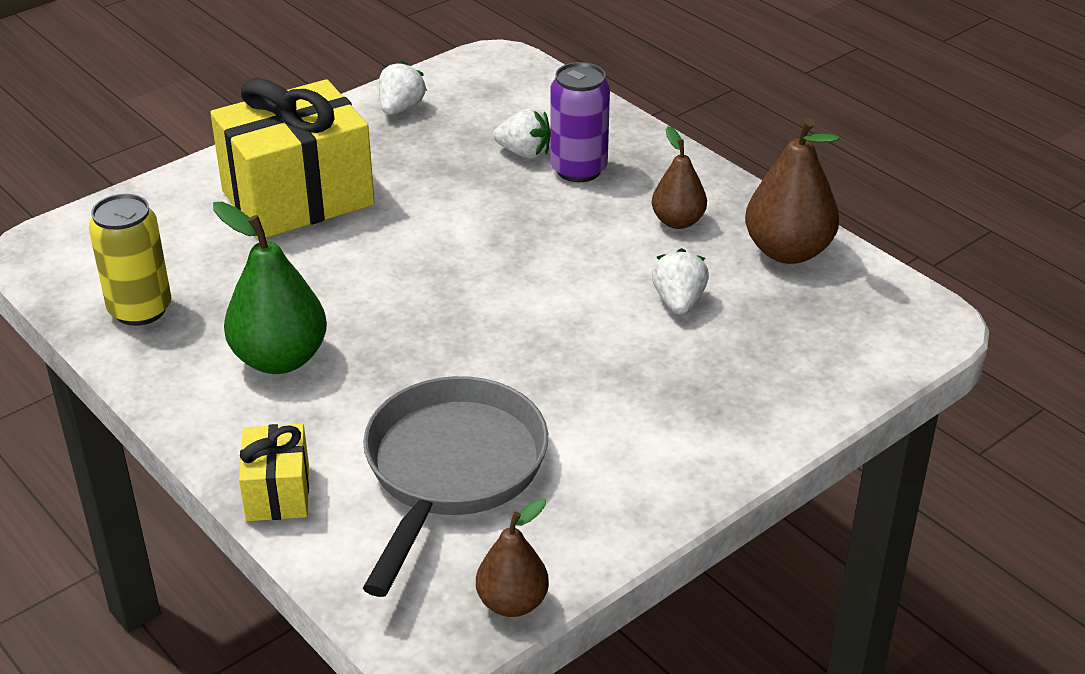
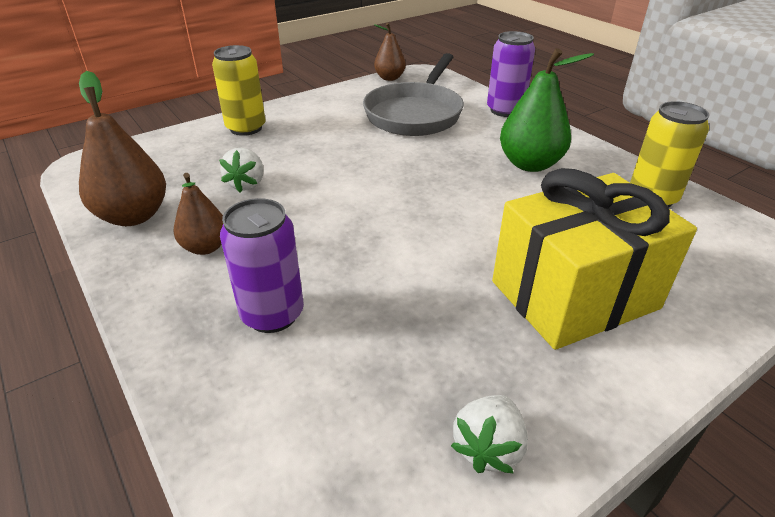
camera: 175 degrees left, 0 degrees up
(278, 492) = (505, 110): yellow gift -> purple can
(524, 153) = (326, 344): white strawberry -> none
(744, 413) = (246, 128): none -> yellow can

